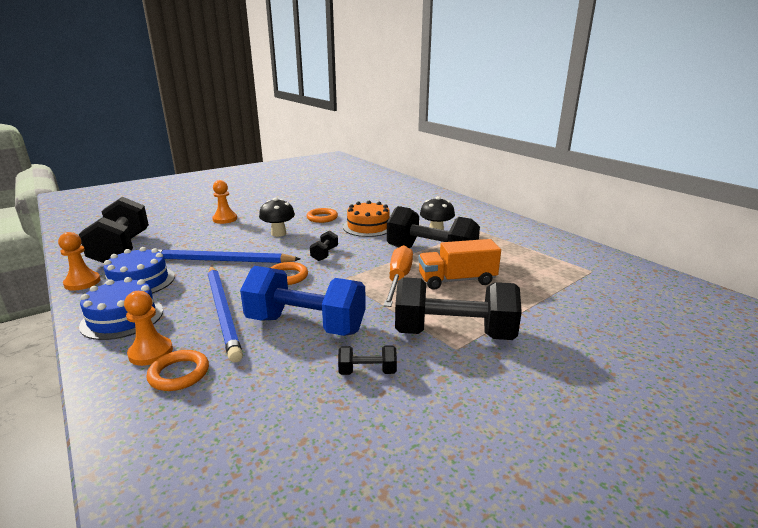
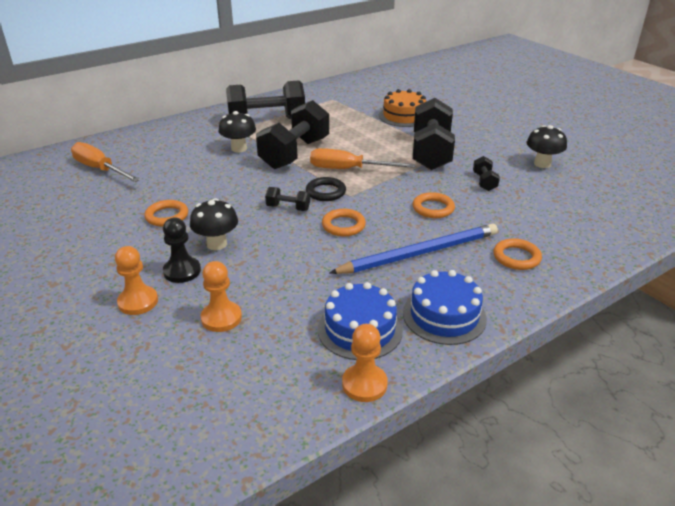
camera: 90 degrees left, 10 degrees up
(122, 249) = (247, 385): black dumbbell -> black dumbbell (267, 120)
(151, 352) = (495, 279): orange pawn -> orange pawn (221, 318)
(221, 261) = (300, 276): blue pencil -> none
(250, 226) = (182, 271): none -> black pawn
(306, 325) = (433, 208): blue dumbbell -> orange ring
(351, 269) = (325, 192): none -> black ring
(368, 227) = (212, 184): orange cake -> orange cake (404, 116)
(392, 196) = (100, 169): none -> orange screwdriver
(435, 450) = (542, 164): none -> black mushroom
(457, 280) = (349, 146): orange truck -> none

